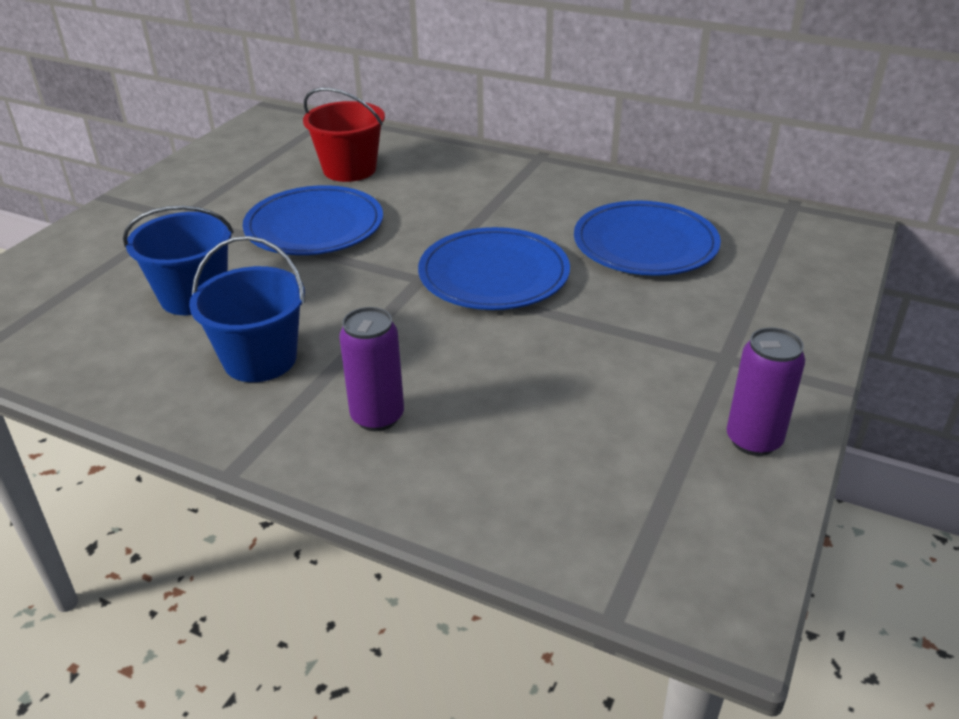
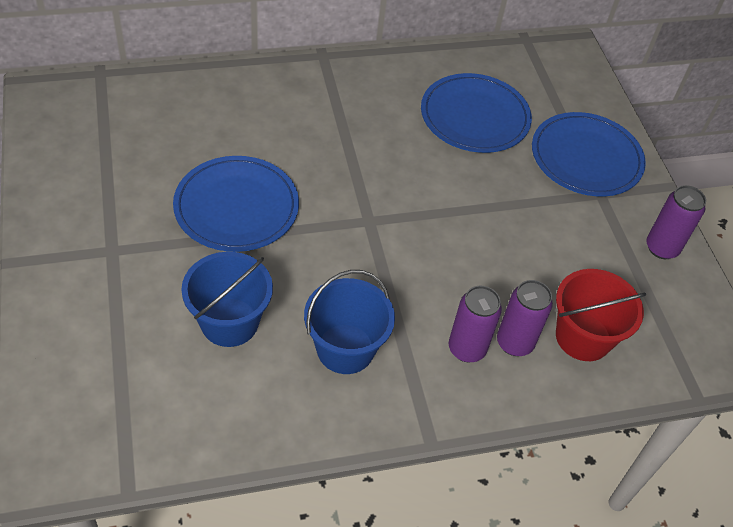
camera: 45 degrees left, 15 degrees up
(349, 169) = (192, 132): red bucket -> red bucket (583, 337)
(437, 438) = (514, 343): none -> purple can
(494, 274) = (411, 192): blue plate -> blue plate (586, 158)

